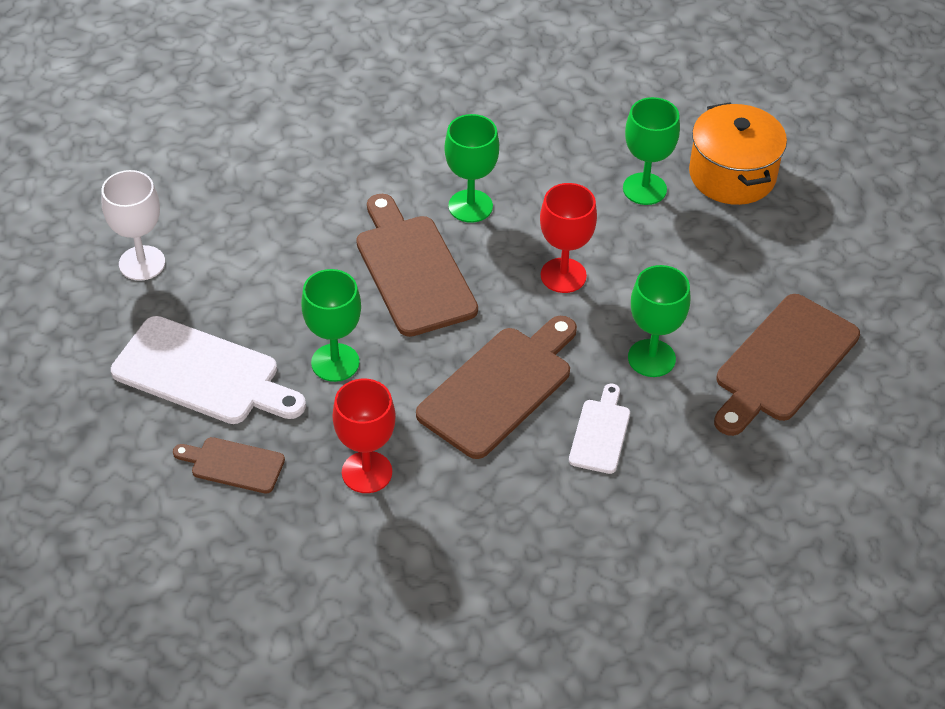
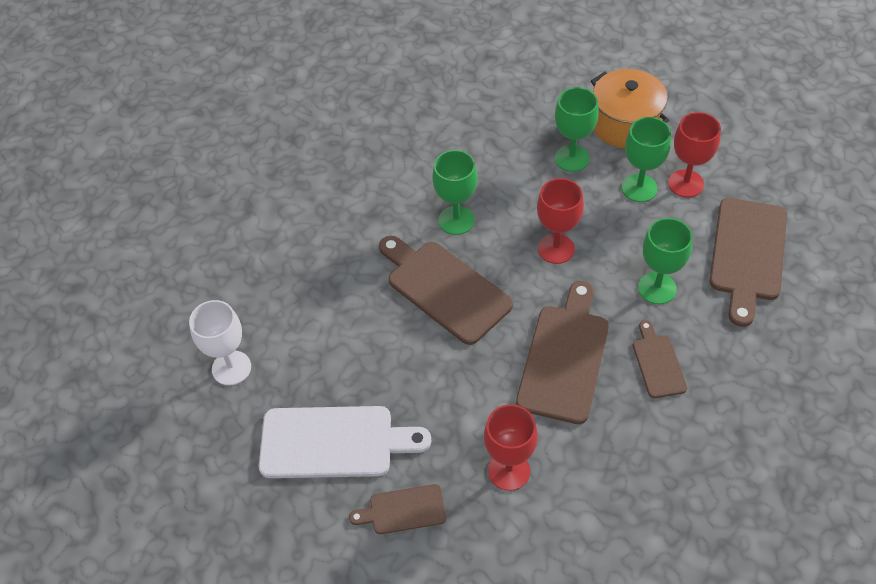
camera: 20 degrees left, 5 degrees up
(335, 362) = (431, 389): green goblet -> green goblet (639, 188)
(600, 433) = (657, 363): white cutting board -> brown cutting board
(761, 263) = (685, 183): none -> red goblet

